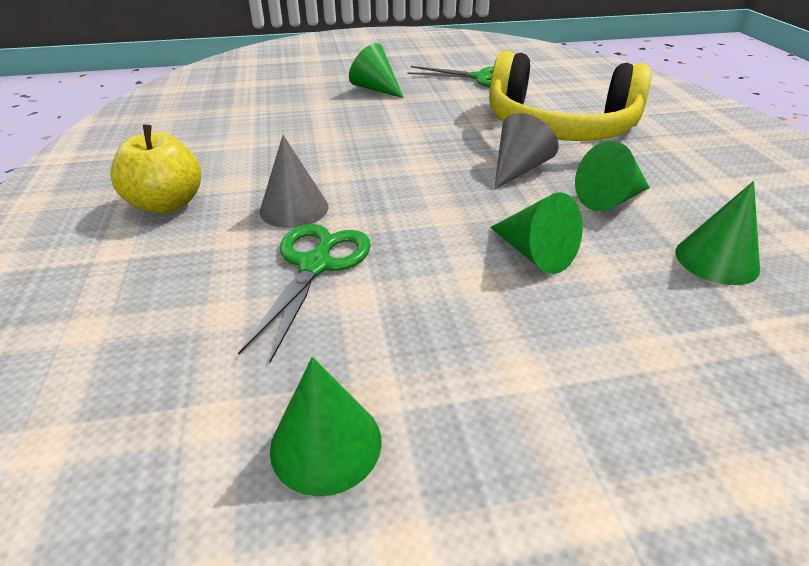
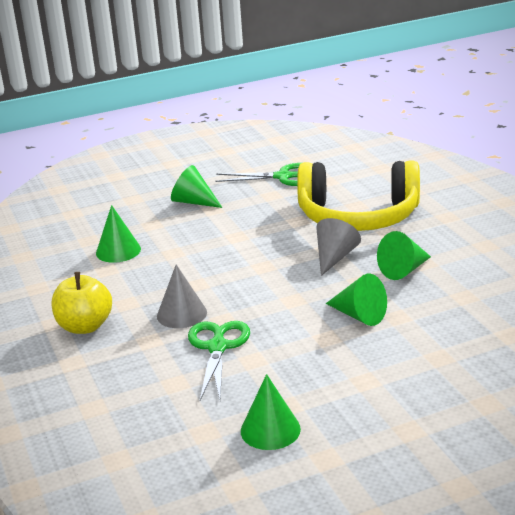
camera: 10 degrees left, 10 degrees down
(716, 260) = (475, 299): green cone -> green cone (118, 251)

